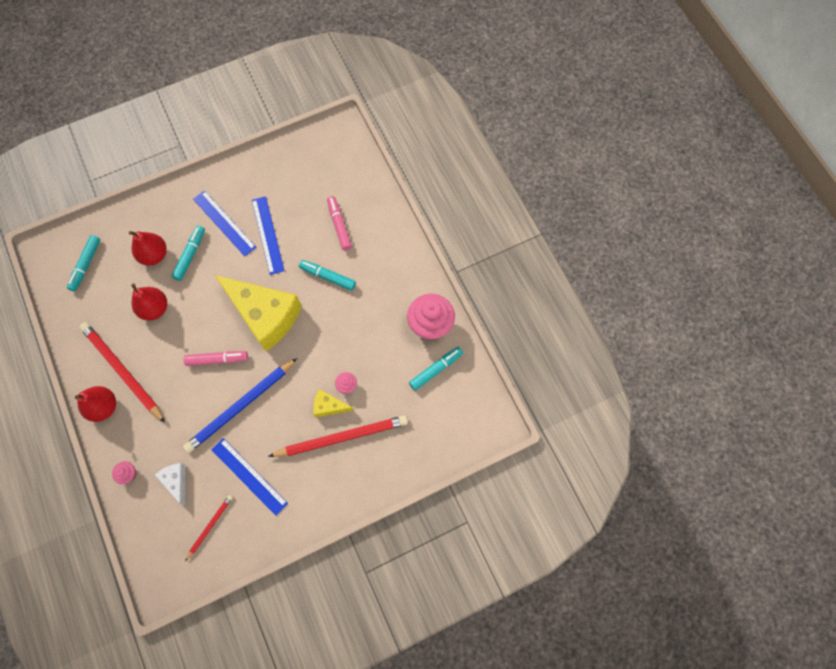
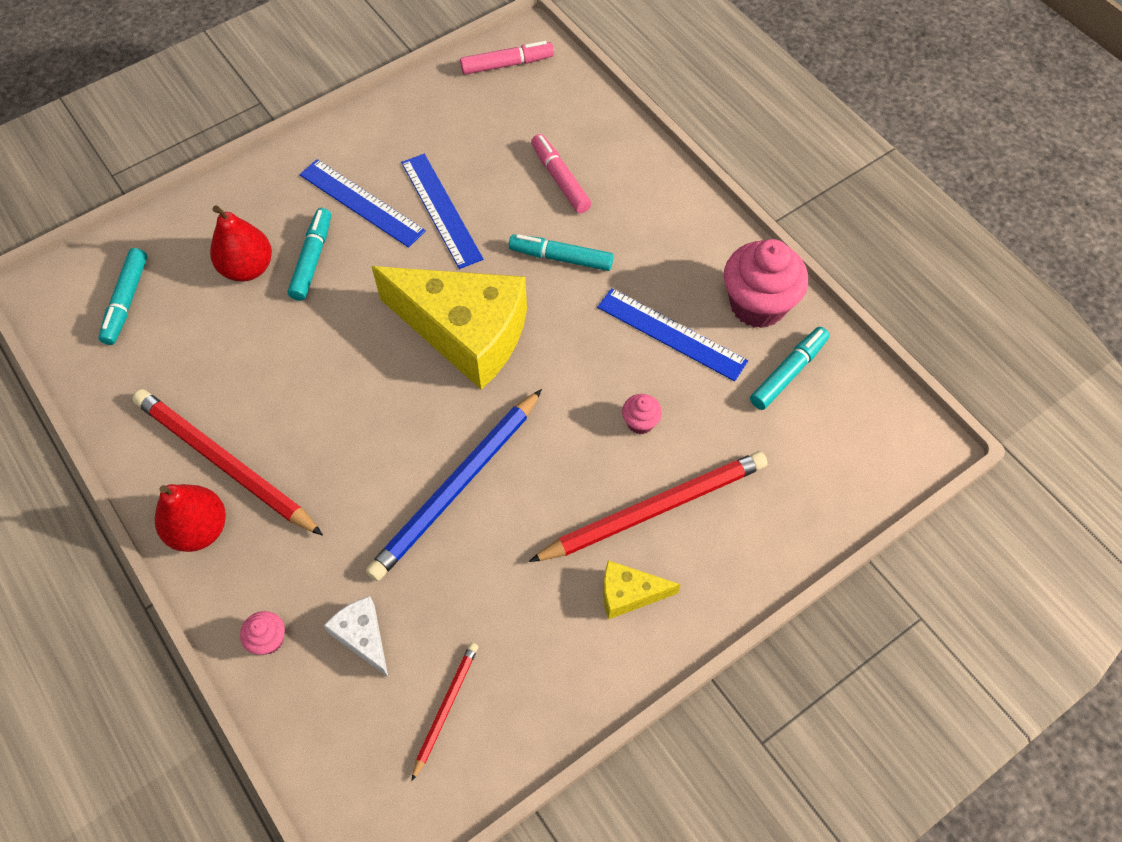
camera: 10 degrees left, 10 degrees down
(155, 308) = (265, 351): red pear -> none
(217, 359) = (396, 416): pink marker -> pink marker (507, 64)
(249, 476) = (500, 604): blue ruler -> blue ruler (671, 334)
(329, 406) = (617, 461): yellow cheese -> yellow cheese (629, 594)

